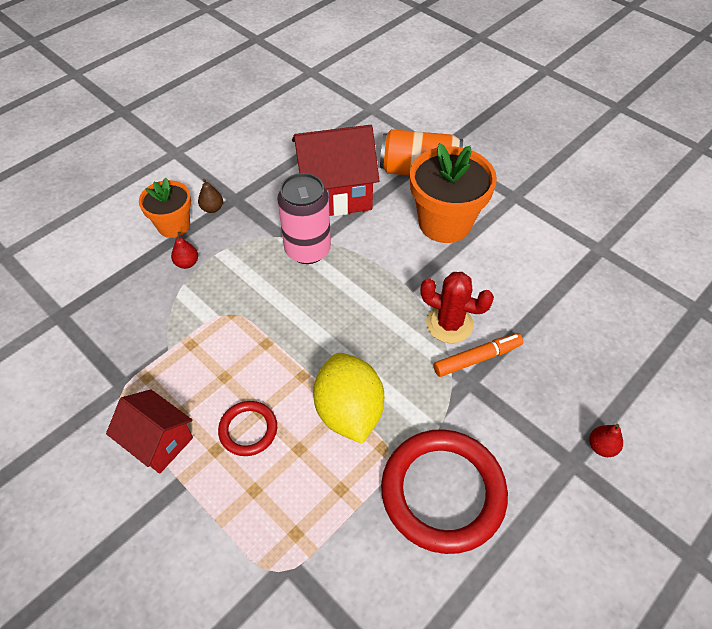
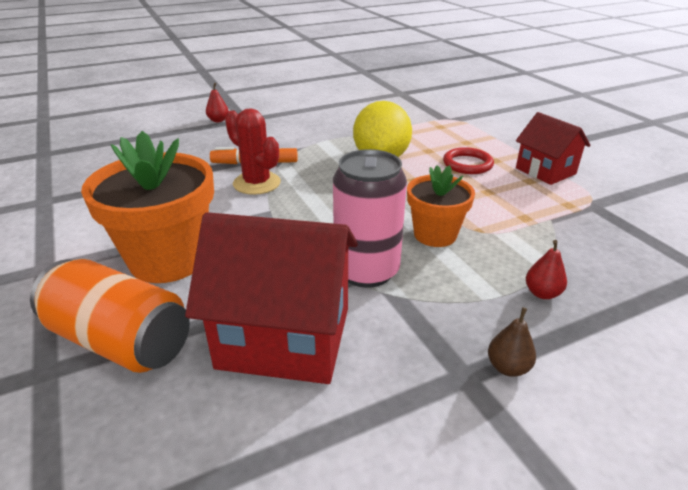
camera: 160 degrees left, 20 degrees down
(174, 225) = (576, 354): orange flower pot -> orange flower pot (435, 234)
(443, 492) = (336, 123): red ring -> none

